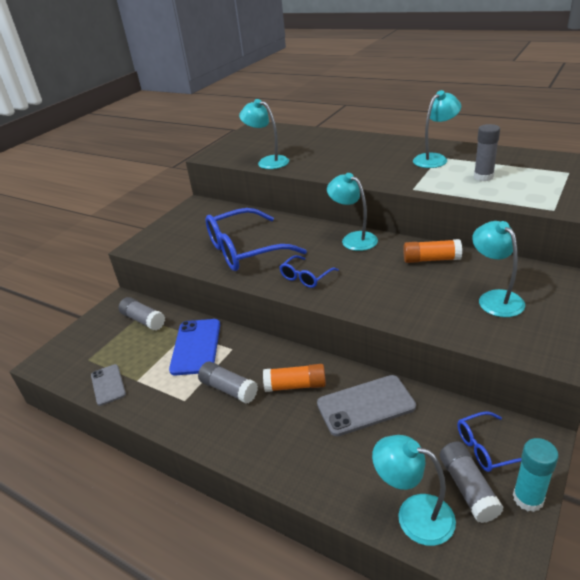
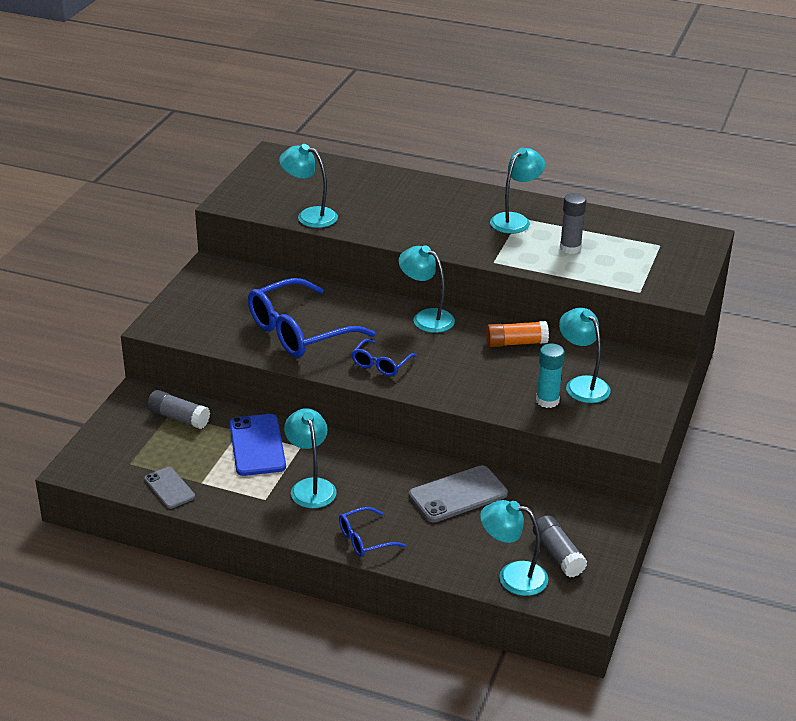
camera: 15 degrees left, 0 degrees up
(229, 389) = (311, 487): grey glue stick -> turquoise lamp
(295, 385) = (382, 480): orange glue stick -> none
(486, 448) = (574, 524): blue glasses -> blue glasses (364, 539)
(528, 498) = (608, 558): turquoise glue stick -> turquoise glue stick (547, 400)

